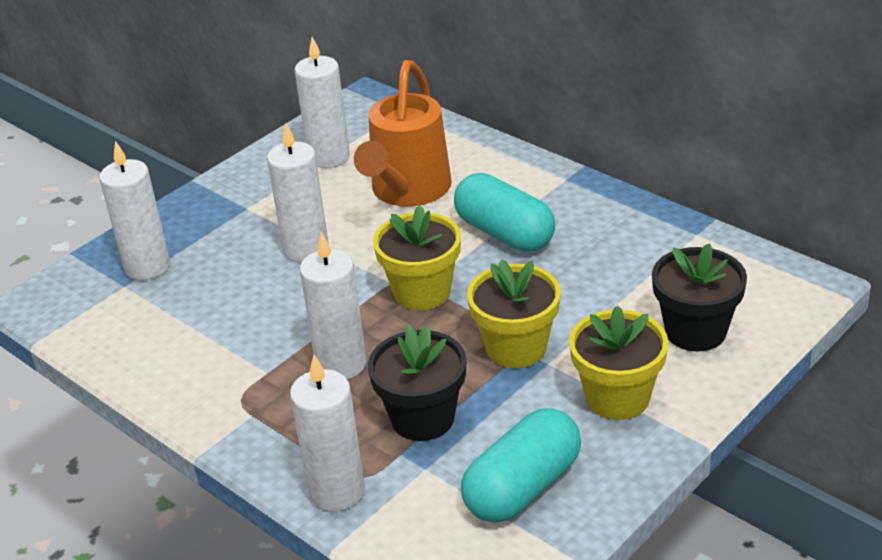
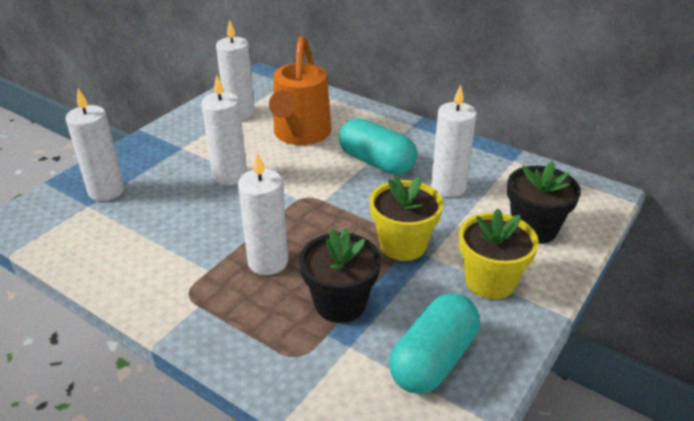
camera: 10 degrees left, 0 degrees up
(336, 491) = (278, 370): white candle -> white candle (448, 187)
(422, 292) = (323, 205): yellow flower pot -> none

